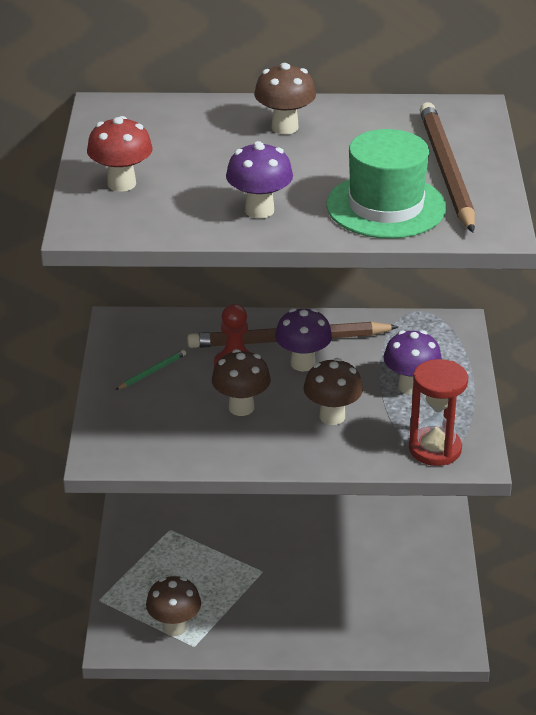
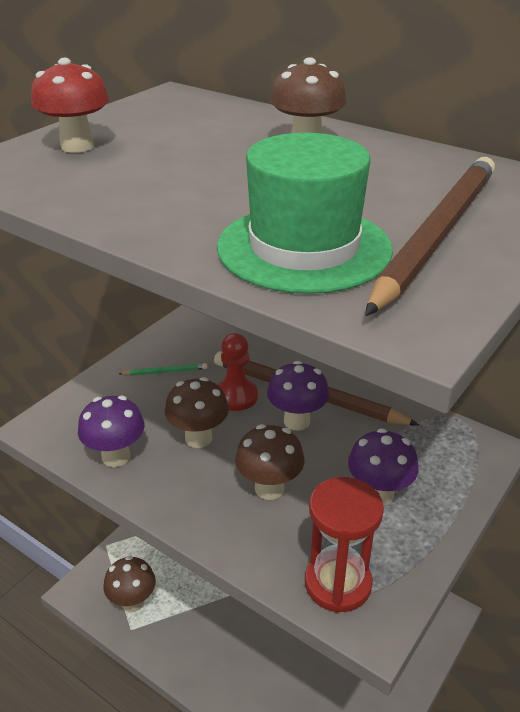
camera: 35 degrees right, 0 degrees up
(259, 210) = (157, 206): purple mushroom -> purple mushroom (116, 457)

